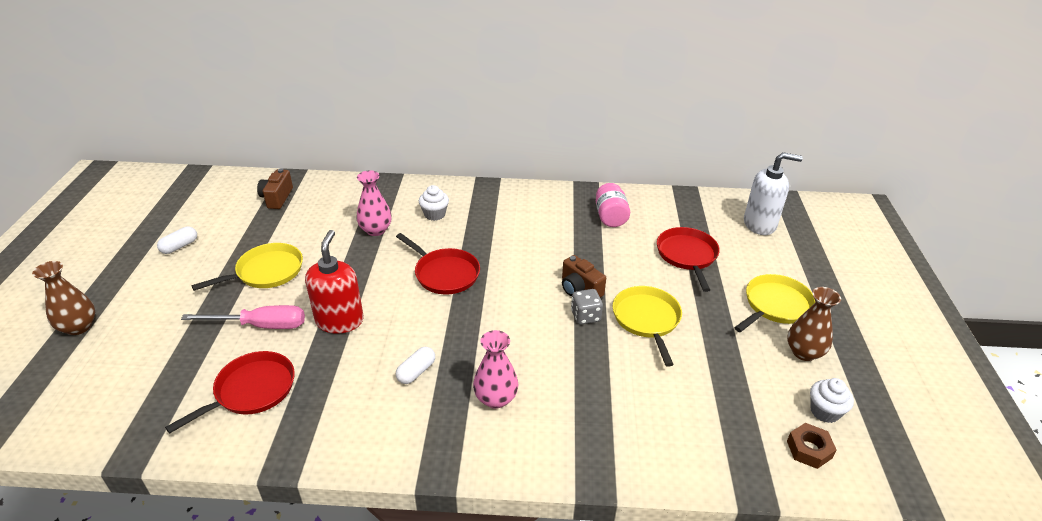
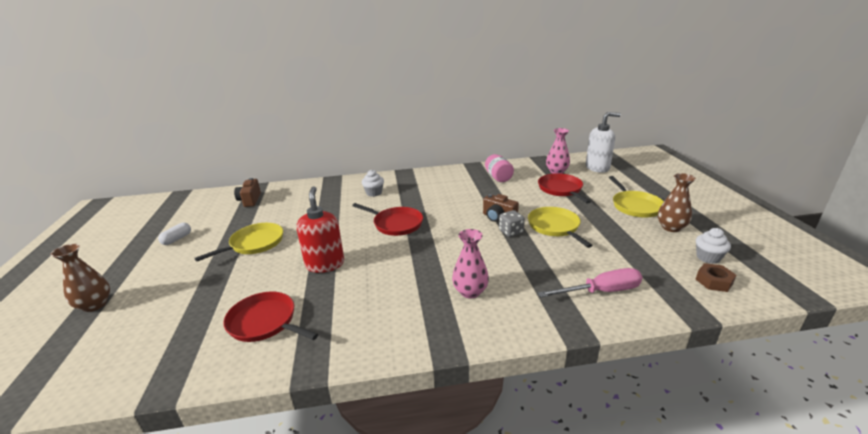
camera: 10 degrees left, 10 degrees down
(252, 390) = (265, 322): red pan -> red pan turned 90 degrees counterclockwise
(261, 325) = (260, 278): pink screwdriver -> pink screwdriver (601, 291)
(376, 230) = (333, 207): pink vase -> pink vase (556, 171)
(416, 371) = (399, 286): white capsule -> none
(775, 305) = (635, 206): yellow pan -> yellow pan turned 135 degrees clockwise

